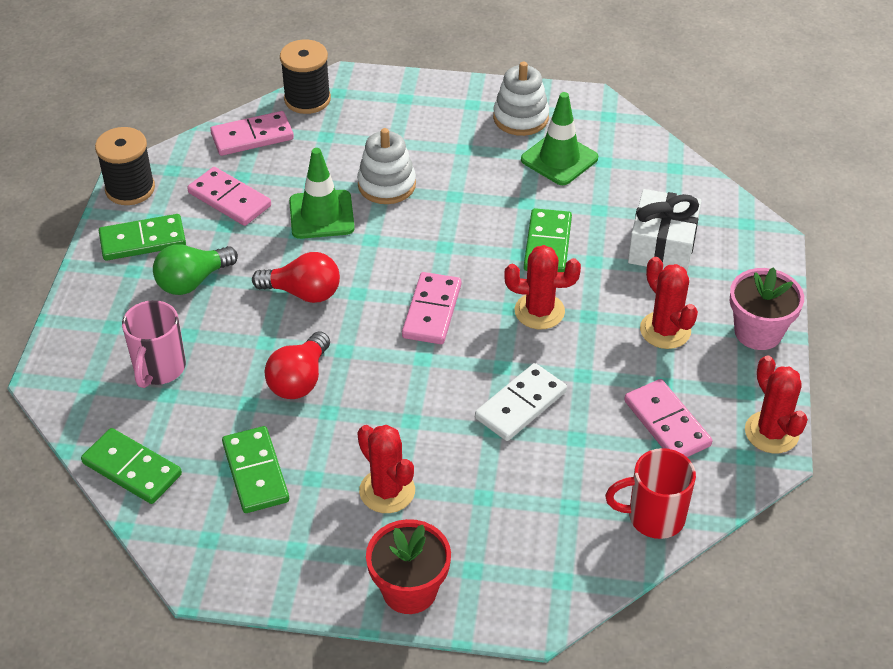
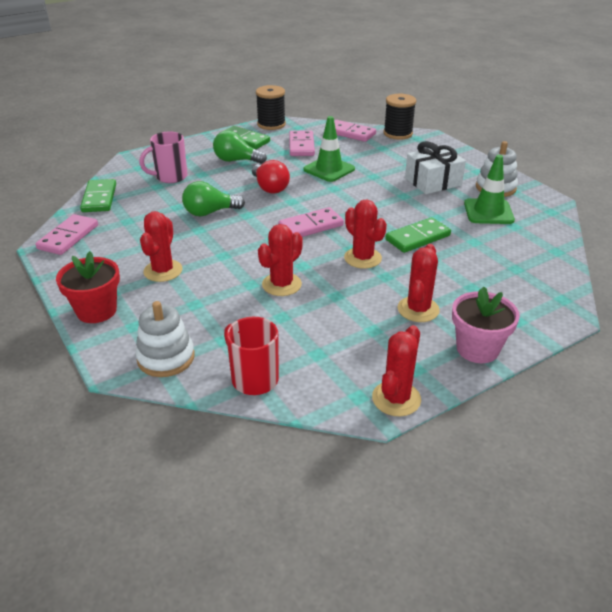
camera: 50 degrees right, 10 degrees down
(255, 472) = (132, 228): green domino -> none
(299, 380) = (210, 212): red light bulb -> green light bulb
(386, 185) = (378, 175): white stacking toy -> white stacking toy (166, 358)
(520, 405) = (281, 284): white domino -> red cactus
(662, 246) = (485, 276): white gift -> white gift (433, 182)
(667, 423) = (341, 347): pink domino -> pink domino (68, 237)

